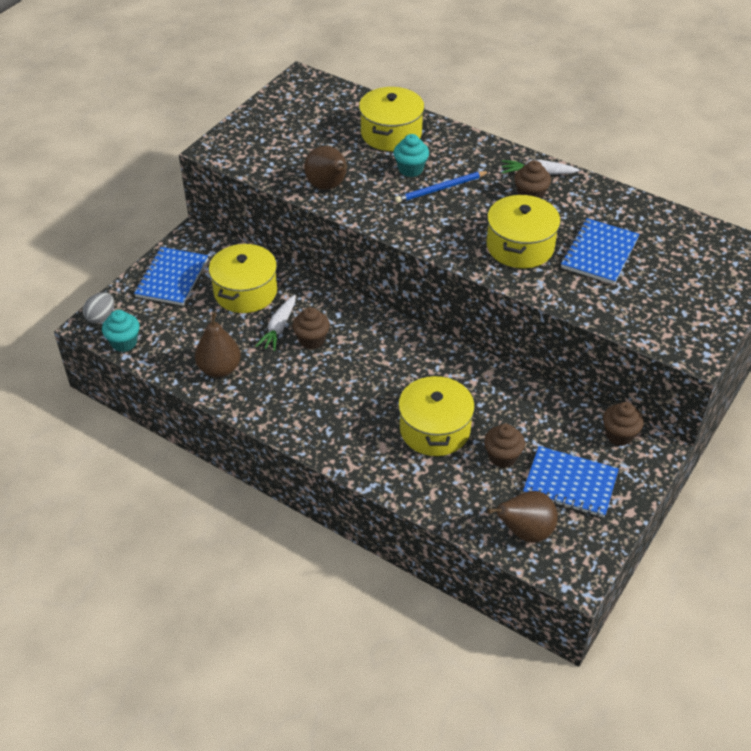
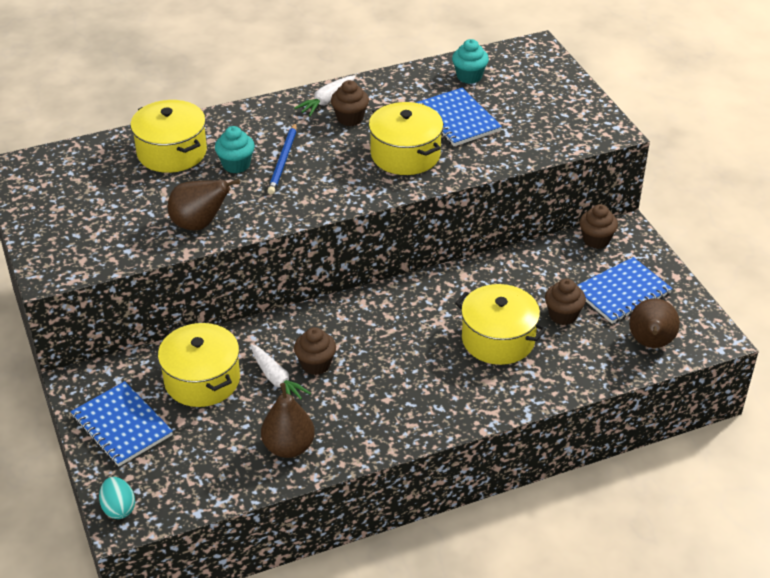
camera: 55 degrees left, 5 degrees down
(101, 317) = (119, 508): grey egg -> turquoise egg
(124, 342) = (177, 505): turquoise cupcake -> turquoise cupcake (469, 76)

